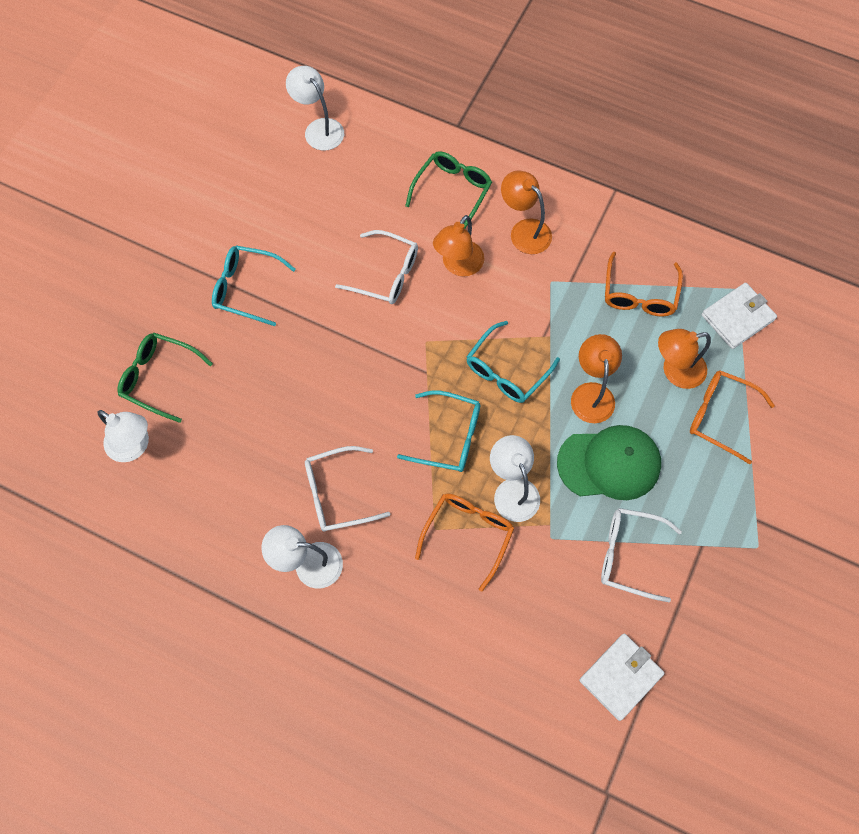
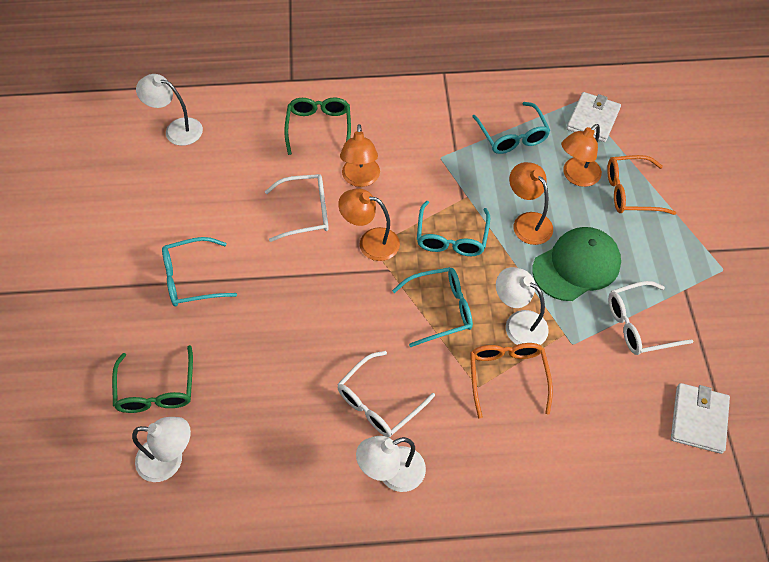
camera: 30 degrees left, 10 degrees down
(159, 378) = (156, 390): green glasses -> green glasses turned 90 degrees counterclockwise
(524, 230) = (395, 131): orange lamp -> orange lamp (370, 242)
(639, 294) = (512, 136): orange glasses -> turquoise glasses

